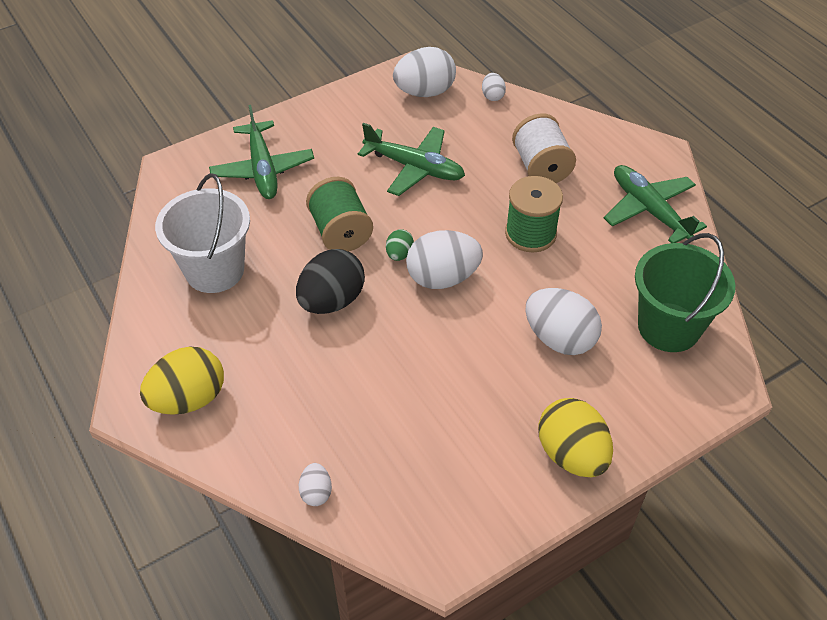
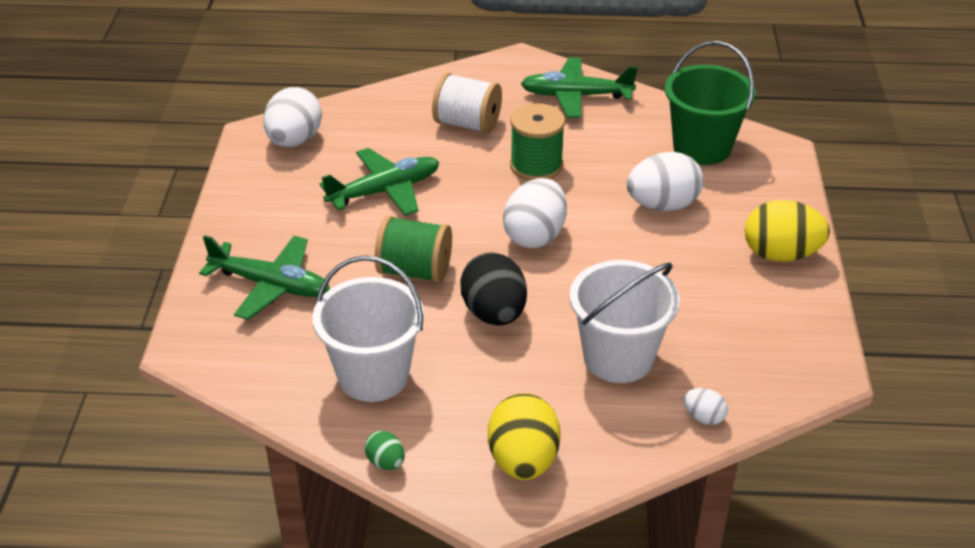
camera: 55 degrees left, 10 degrees down
(343, 401) = (618, 357): none -> white bucket
(399, 254) = (481, 248): green egg -> green egg (385, 462)
(492, 96) = (349, 107): white egg -> none

